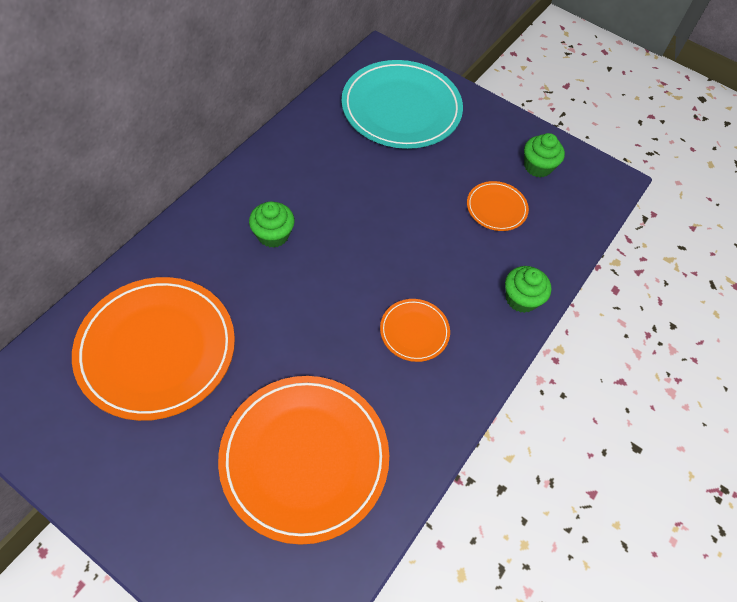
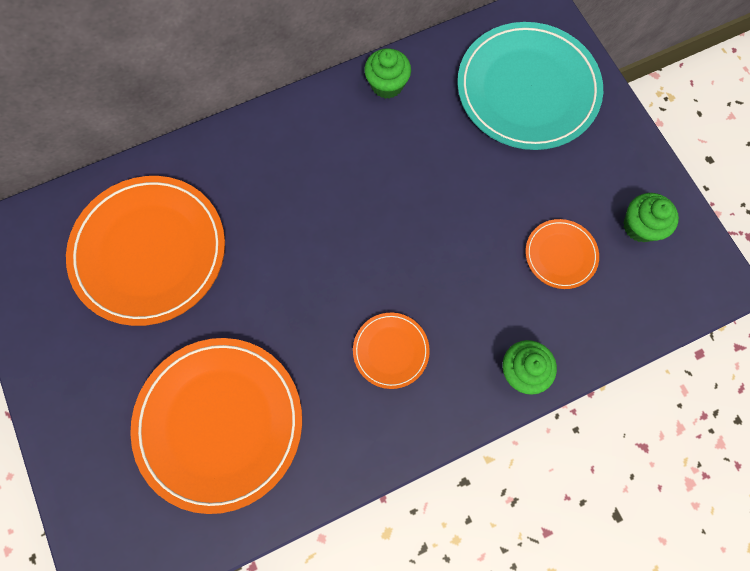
camera: 35 degrees right, 15 degrees up
(273, 235) = (313, 182): green cupcake -> green cupcake (387, 85)

